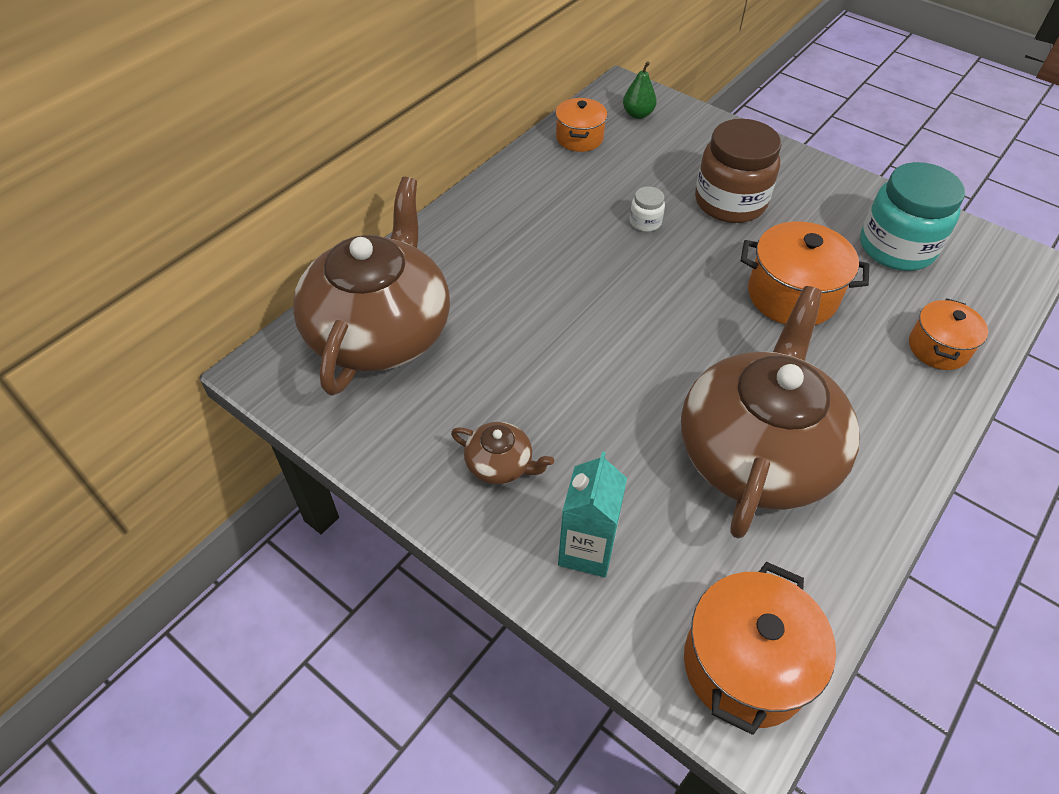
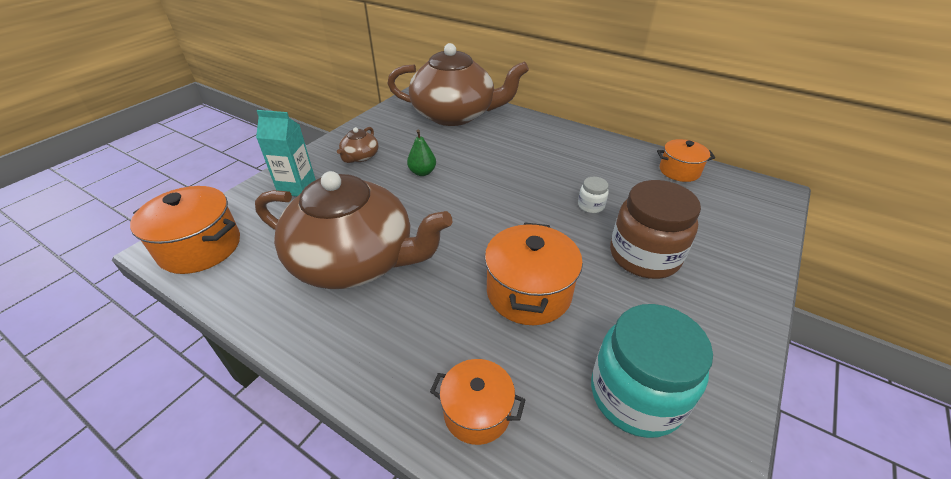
camera: 85 degrees right, 10 degrees down
(637, 114) = (739, 200): green pear -> green pear (422, 172)

